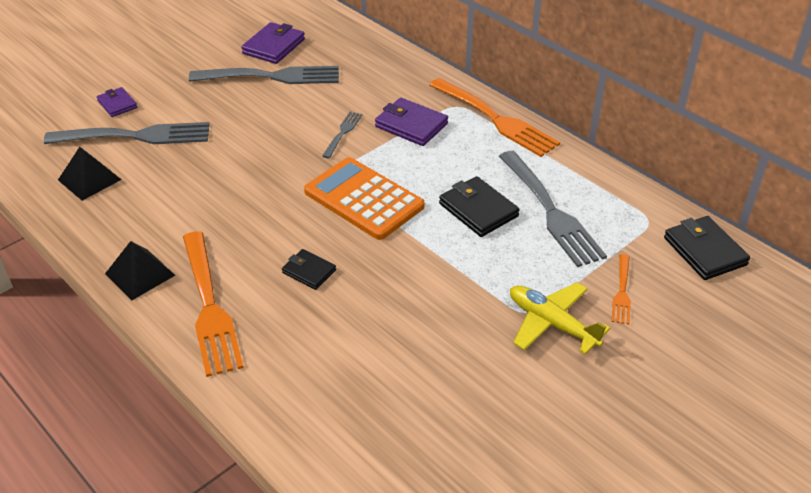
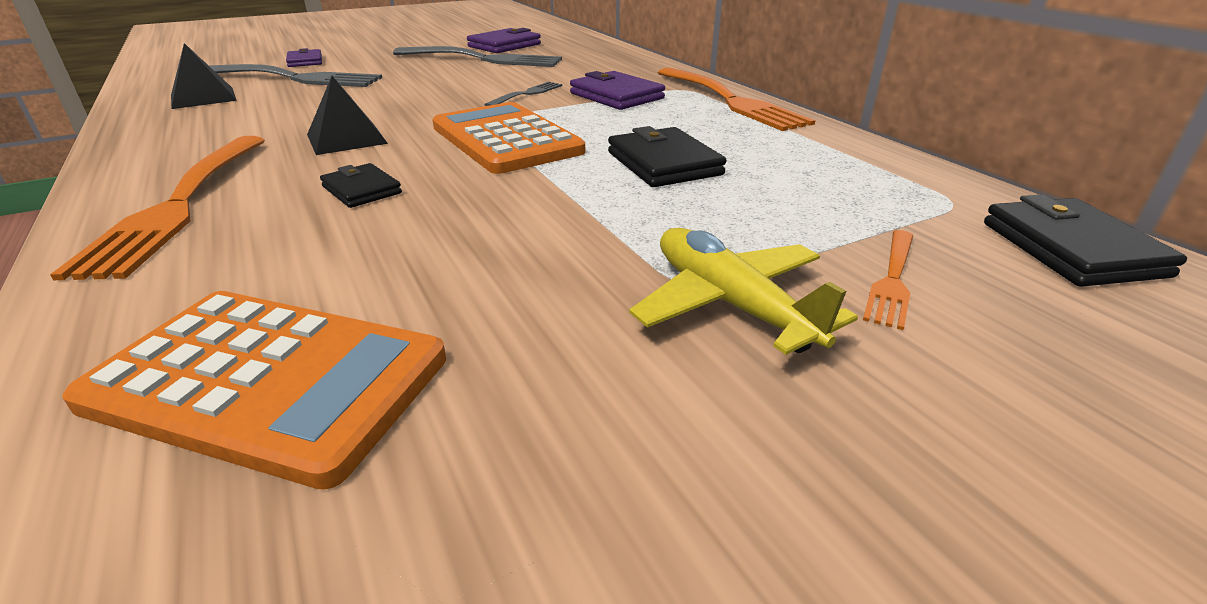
camera: 15 degrees right, 10 degrees down
(140, 274) = (139, 166): black pyramid -> black pyramid (346, 138)
(373, 409) = (268, 381): none -> orange calculator
(549, 211) = (778, 175): grey fork -> none

